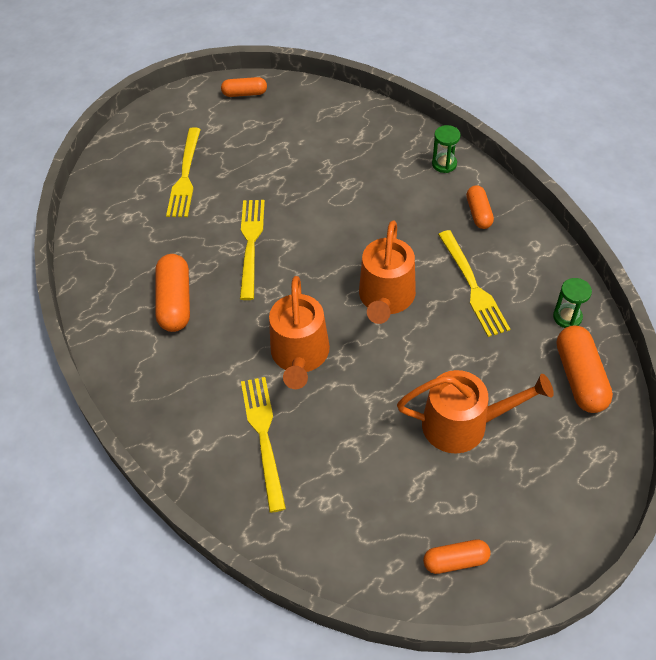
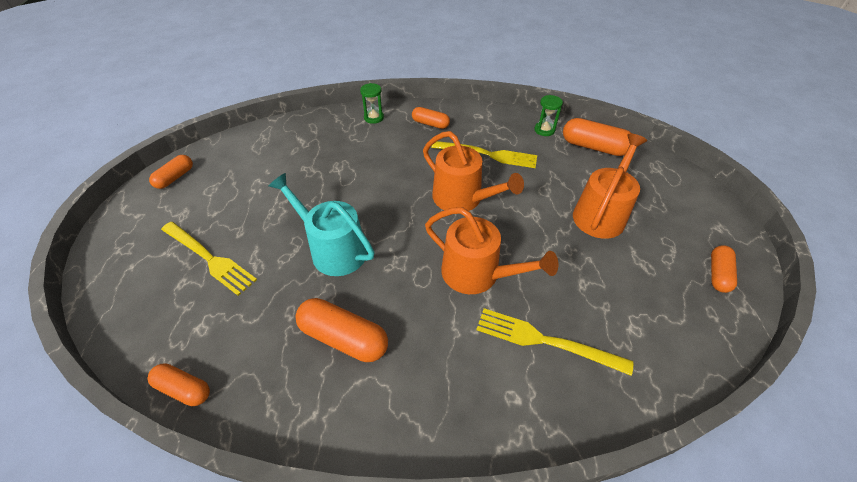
camera: 60 degrees left, 5 degrees down
(82, 242) = (184, 389): none -> orange capsule
(251, 243) = (333, 249): yellow fork -> turquoise watering can

